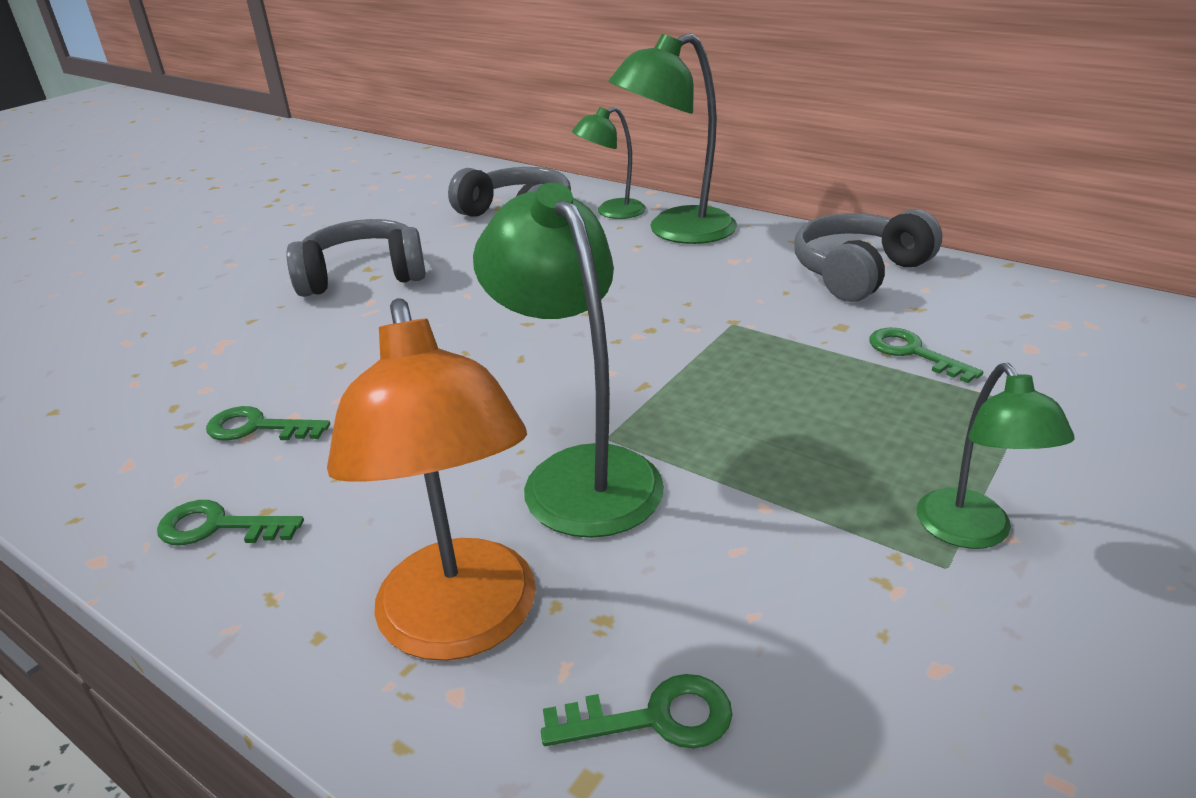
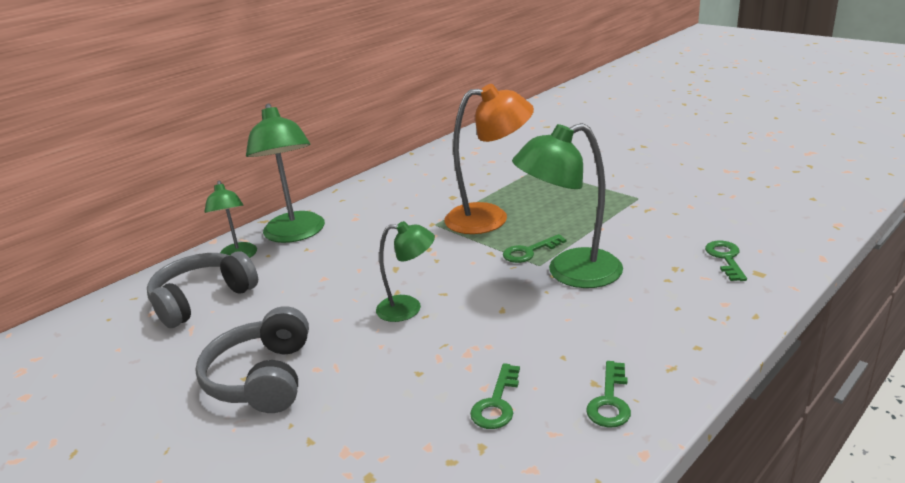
camera: 80 degrees left, 5 degrees down
(462, 625) = (683, 303): orange lamp -> orange lamp (490, 218)
(858, 272) = (396, 186): grey headphones -> none
(913, 353) = (486, 184): green key -> green key (529, 252)
(972, 533) = (619, 190): green lamp -> green lamp (408, 308)

